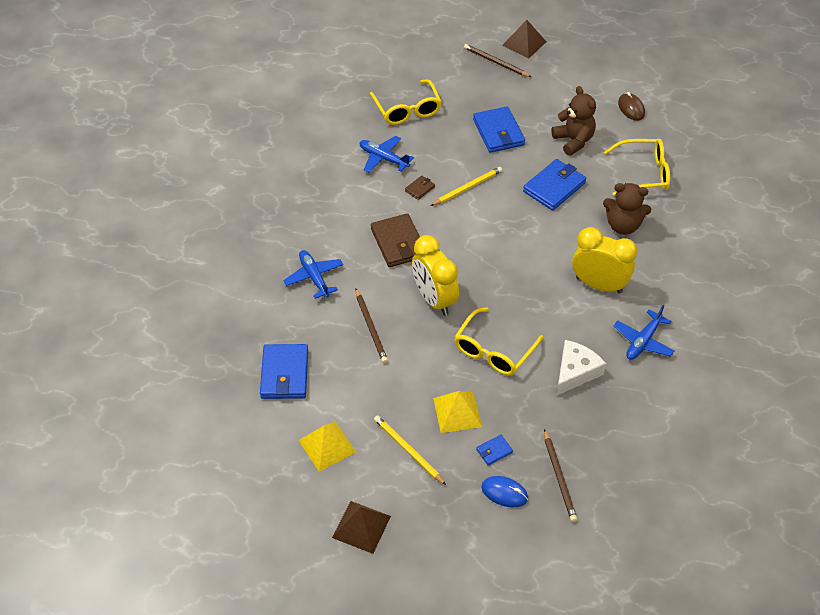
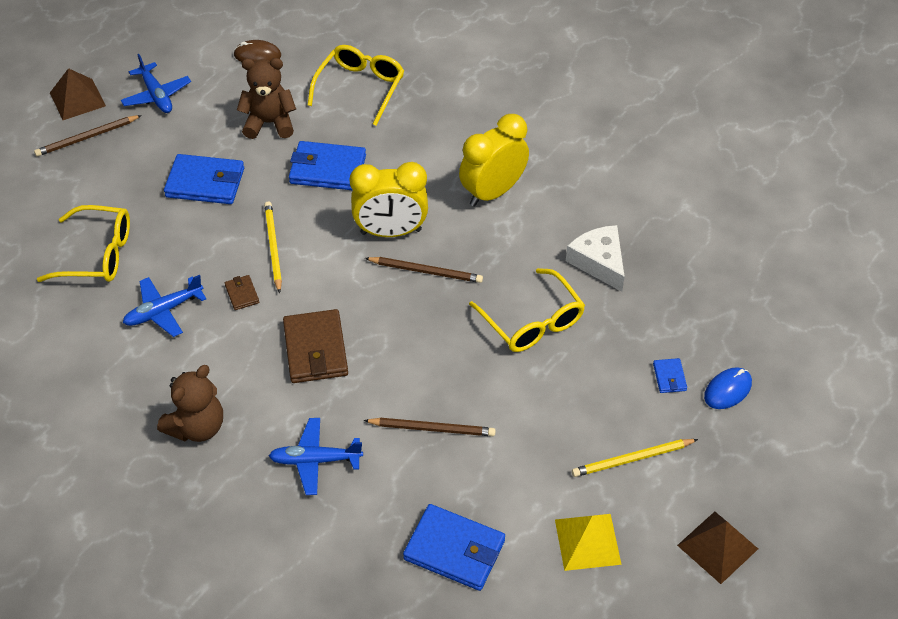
camera: 65 degrees left, 0 degrees up
(398, 243) = (316, 349): brown wallet -> brown wallet turned 75 degrees clockwise
(434, 299) = (426, 348): yellow clock -> yellow clock (391, 232)
(457, 412) = (601, 390): yellow pyramid -> none
(554, 187) = (328, 169): blue wallet -> blue wallet turned 60 degrees counterclockwise
(559, 477) = (728, 333): brown pencil -> brown pencil (426, 271)
(623, 225) = (423, 137): brown teddy bear -> brown teddy bear (197, 427)
(643, 341) = (588, 189): blue plane -> blue plane (157, 95)

